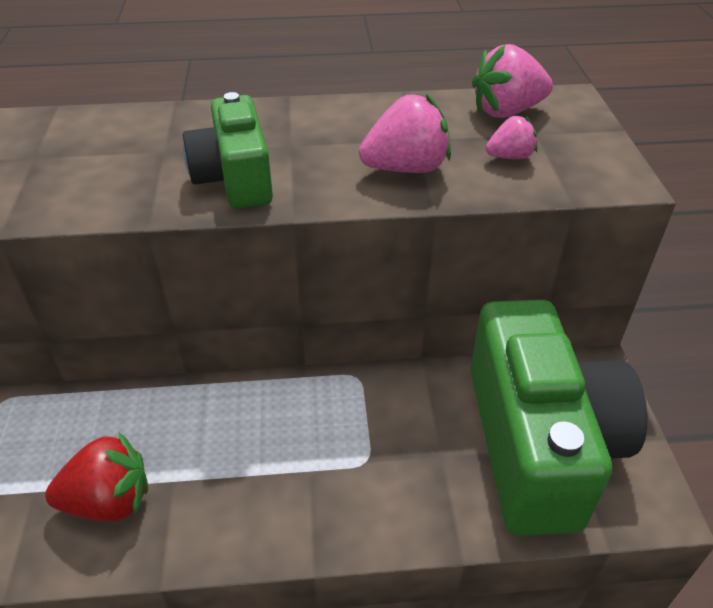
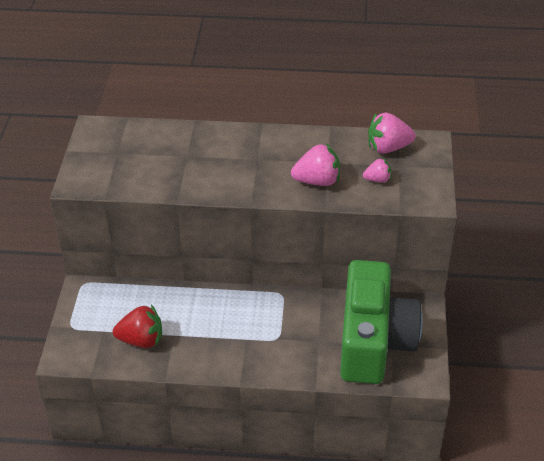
camera: 10 degrees right, 0 degrees up
(235, 178) = (224, 177): green camera -> none

